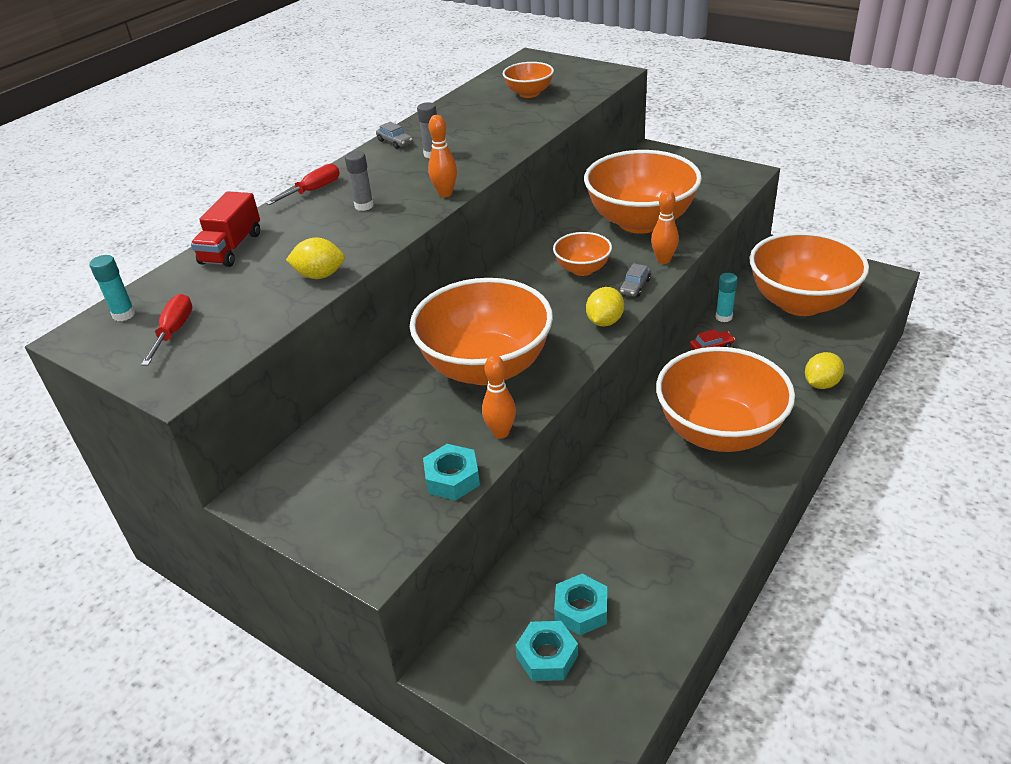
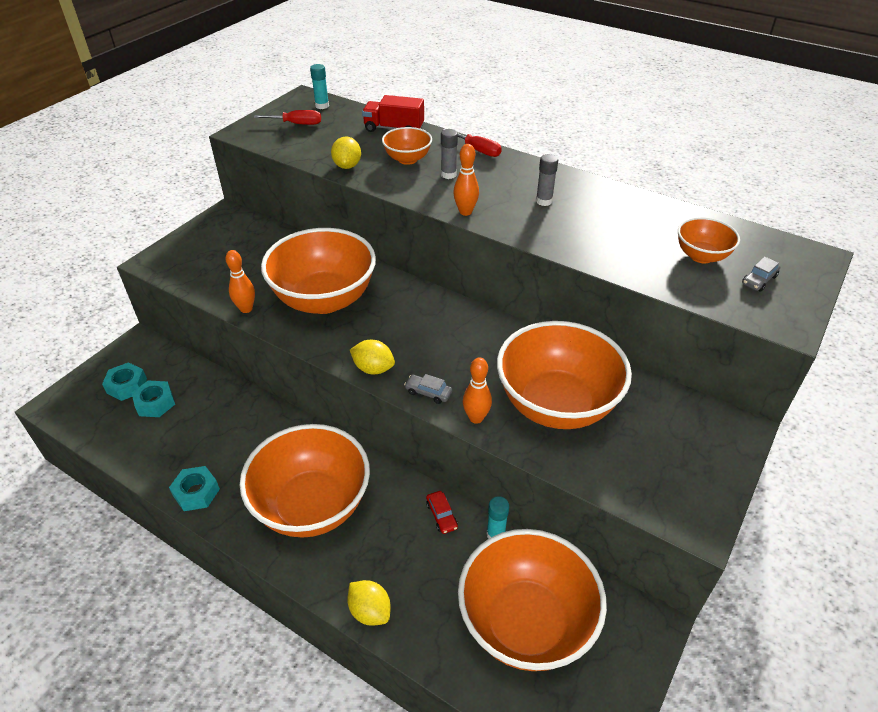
camera: 85 degrees right, 5 degrees up
(395, 142) = (569, 180): grey car -> grey car (759, 280)
(452, 478) = (208, 288): turquoise nut -> turquoise nut (196, 492)
(582, 269) = (462, 356): orange bowl -> orange bowl (407, 159)

